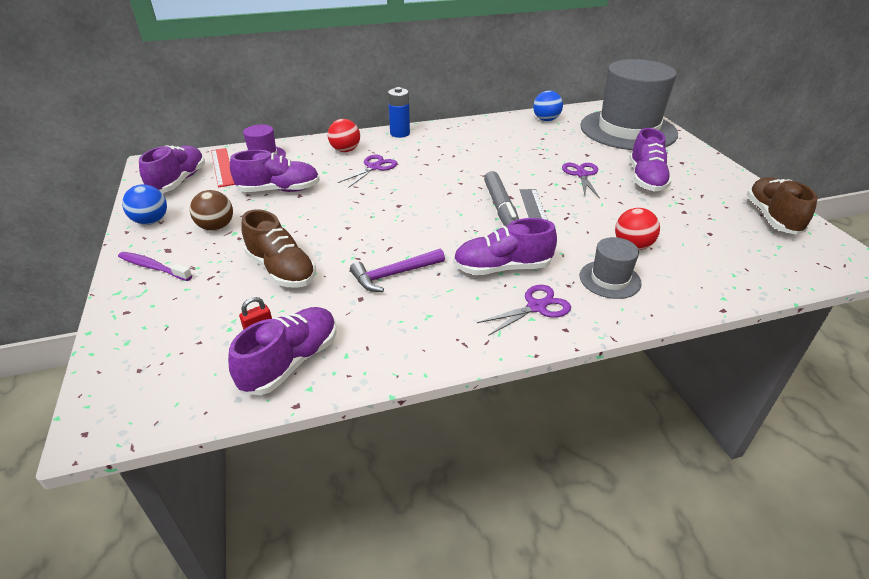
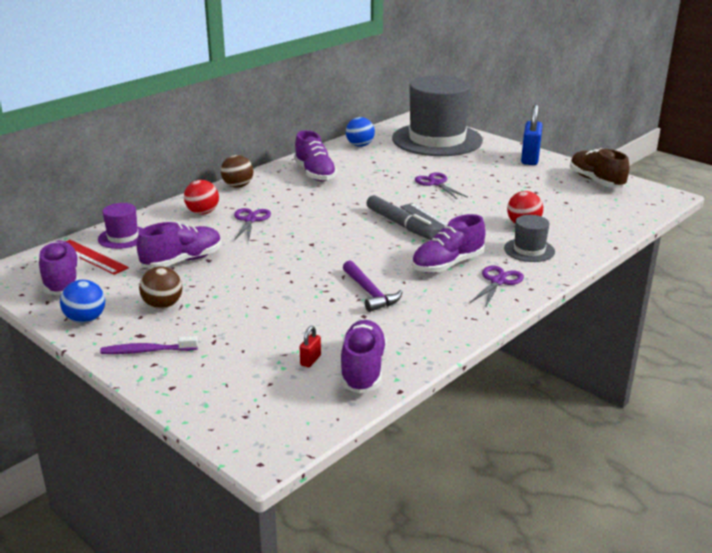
camera: 30 degrees left, 10 degrees down
(281, 270) = (271, 317): brown shoe -> none
(393, 275) = (370, 293): purple hammer -> purple hammer turned 60 degrees counterclockwise
(400, 133) = (238, 186): blue battery -> brown ball
(646, 179) = (487, 175): purple shoe -> purple shoe (315, 173)
(712, 172) = (530, 159): none -> blue padlock

